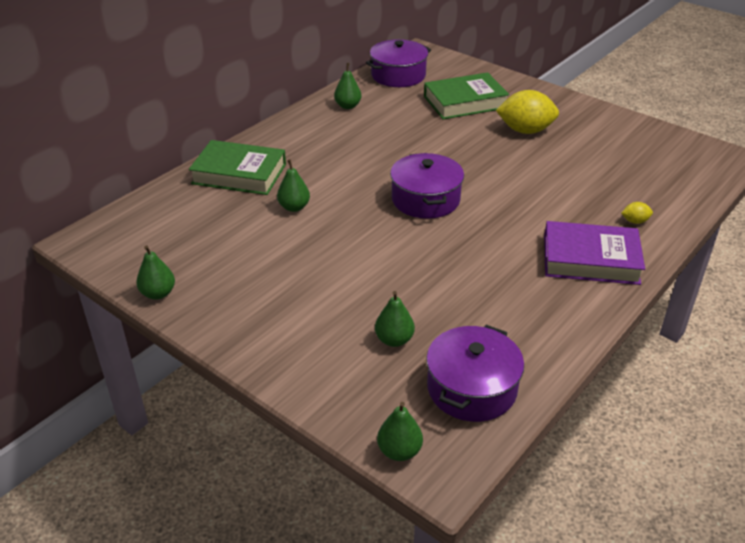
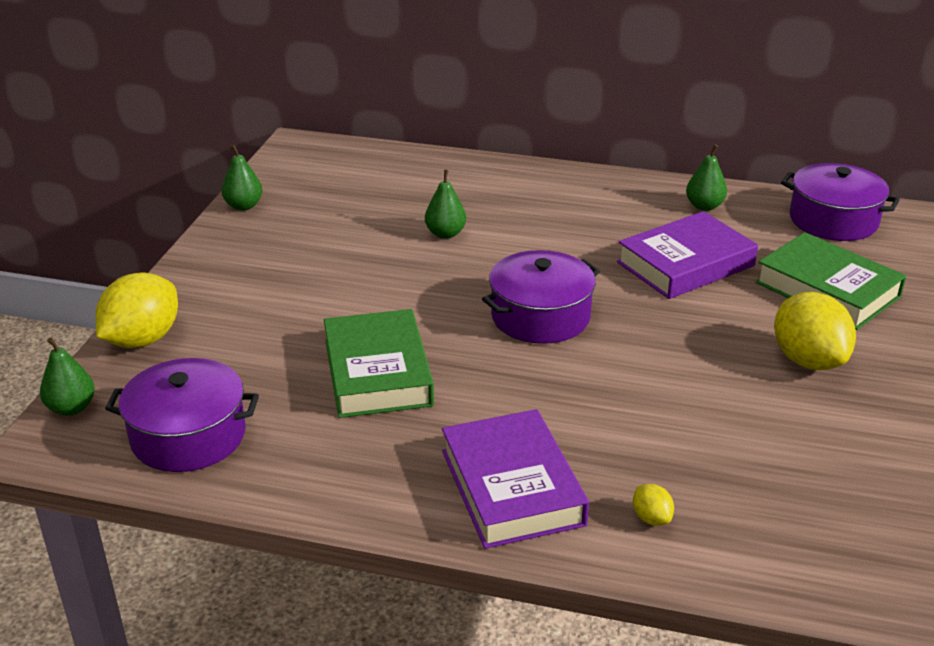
camera: 65 degrees right, 5 degrees down
(239, 174) = (481, 184): green book -> green book (378, 372)
(325, 392) = (142, 339): none -> yellow lemon
(394, 340) = (246, 361): green pear -> none
(406, 133) = (685, 264): none -> purple book

